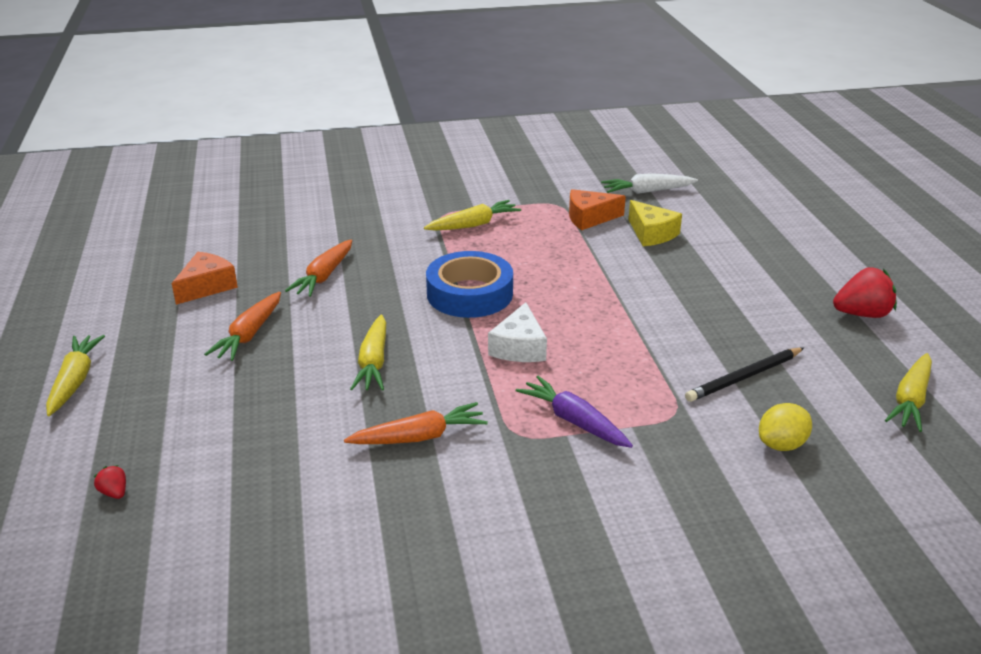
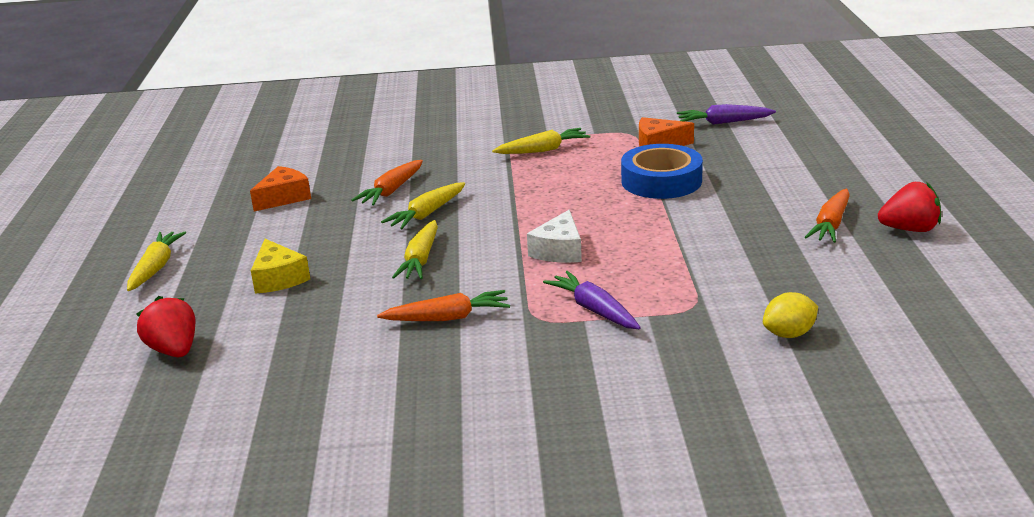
camera: 10 degrees right, 5 degrees down
(114, 492) = (174, 350): red strawberry -> red strawberry, size x2.13
(249, 335) = (313, 236): orange carrot -> orange carrot (830, 225)
(469, 294) = (524, 207): blue tape -> blue tape (661, 181)
(647, 191) = (723, 122): white carrot -> purple carrot
(651, 233) = (716, 159): yellow cheese -> yellow cheese (278, 278)
(744, 377) = (770, 279): black pencil -> none
(910, 400) = (932, 302): yellow carrot -> yellow carrot (427, 214)

